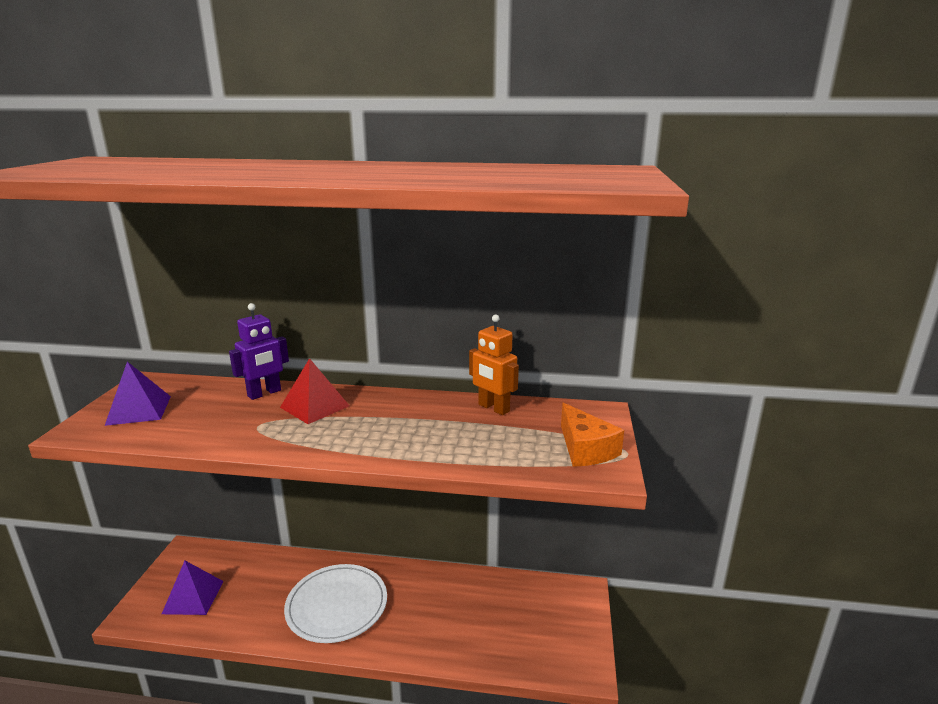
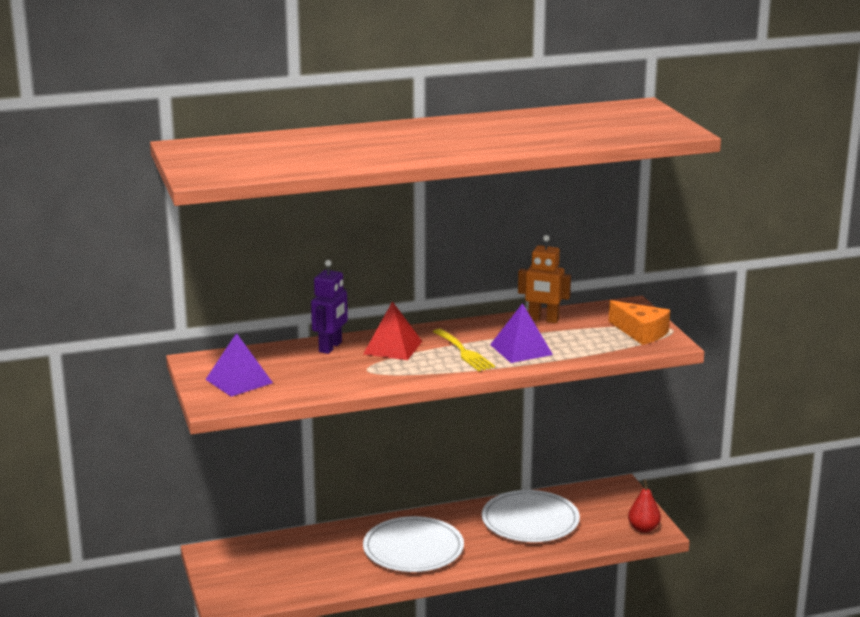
camera: 25 degrees left, 0 degrees up
(193, 597) = (268, 578): purple pyramid -> purple pyramid (521, 349)
(371, 428) = (464, 352): none -> yellow fork
(467, 607) = (530, 521): none -> white plate
(575, 661) = (643, 528): none -> red pear

